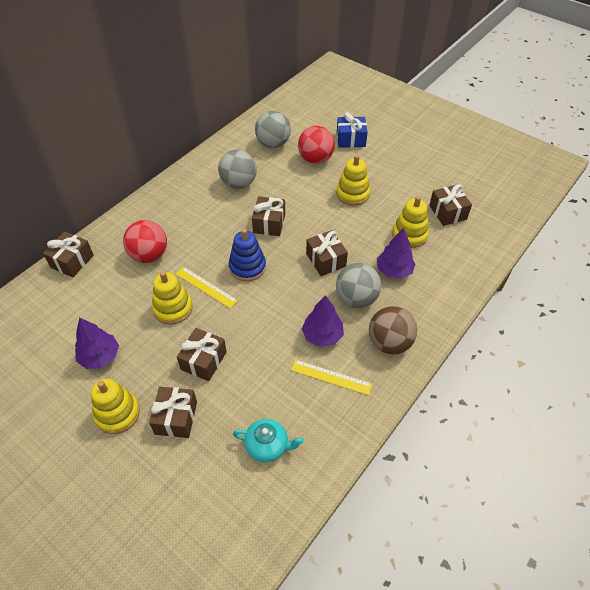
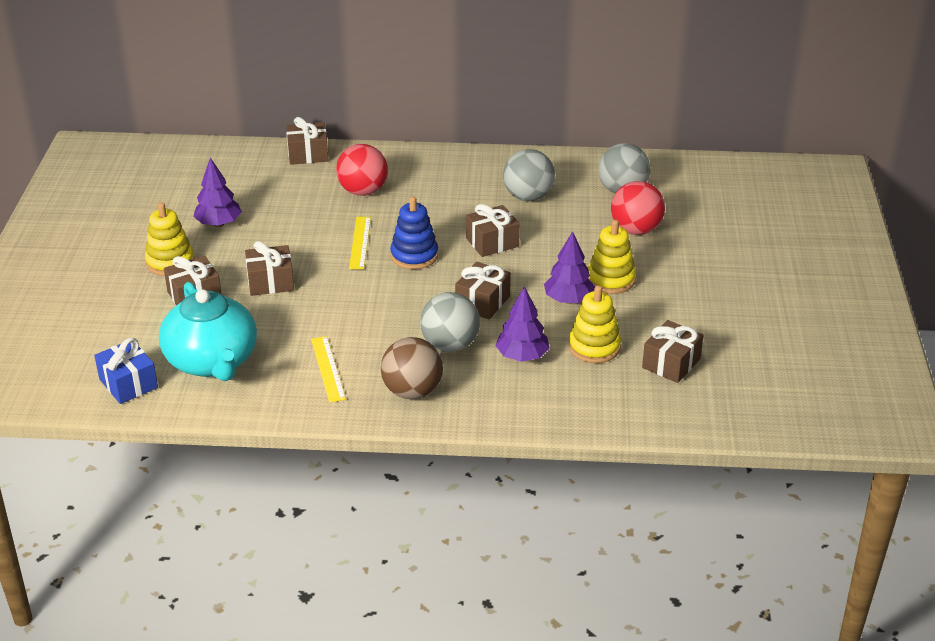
camera: 55 degrees right, 15 degrees down
(173, 308) = (313, 236): yellow stacking toy -> none
(268, 446) = (212, 361): turquoise teapot -> turquoise teapot, size x1.95
(322, 335) = (375, 342): purple tree -> purple tree (568, 300)
(351, 139) = (707, 240): blue gift -> blue gift (128, 383)

